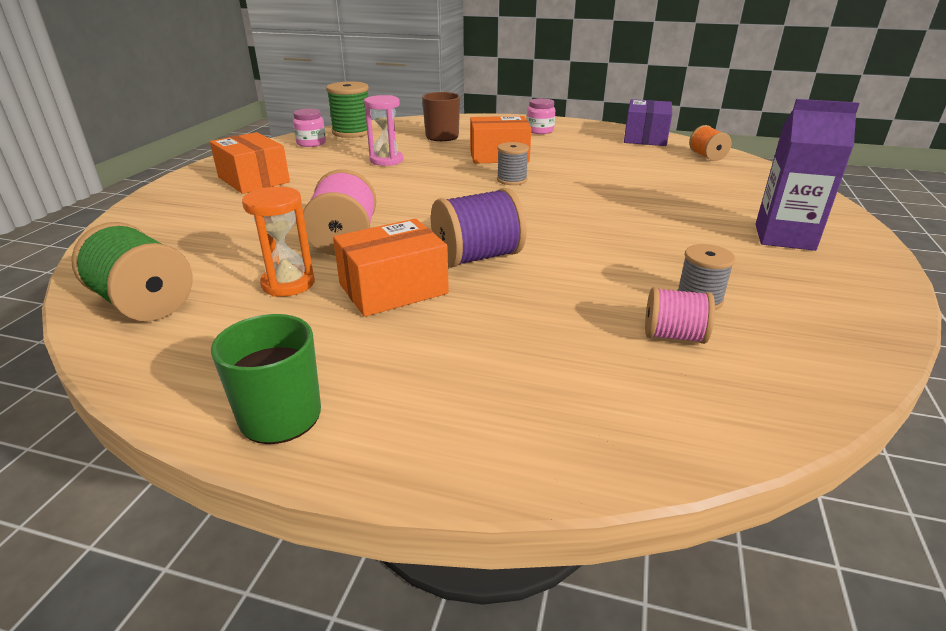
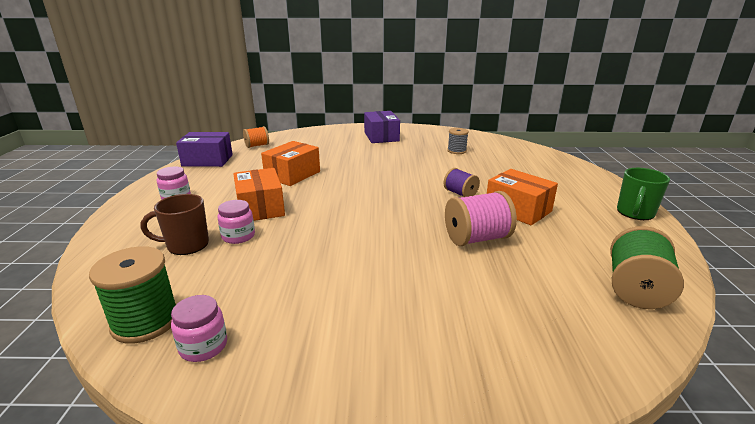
camera: 105 degrees left, 5 degrees down
(254, 180) = (376, 341): orange box -> orange box (292, 175)
(288, 284) = (550, 242): orange hourglass -> none
(386, 160) = (282, 262): pink hourglass -> none
(444, 149) = (238, 236): none -> pink jar
(477, 257) = (460, 193): purple spool -> purple spool, size x0.61
(511, 180) = (324, 197): grey spool -> none
(673, 336) = (490, 155): pink spool -> none
(784, 237) = (381, 137): purple carton -> purple box

